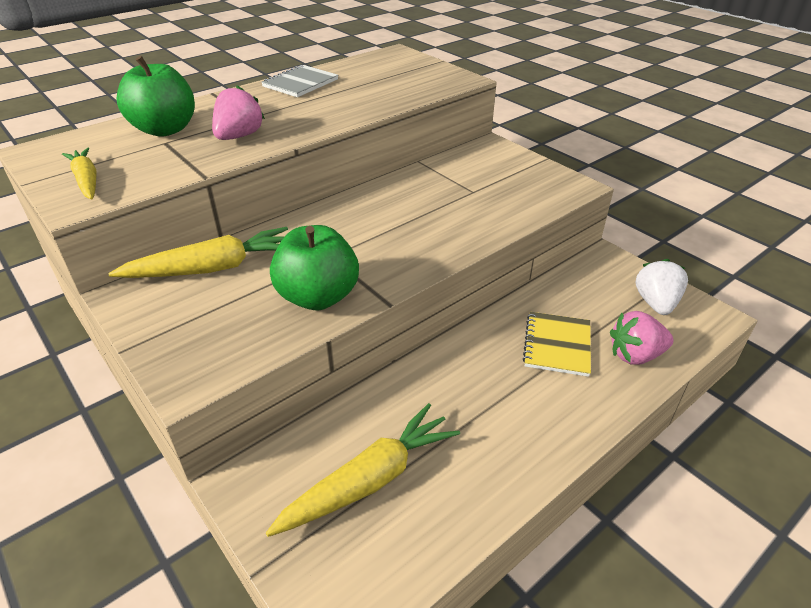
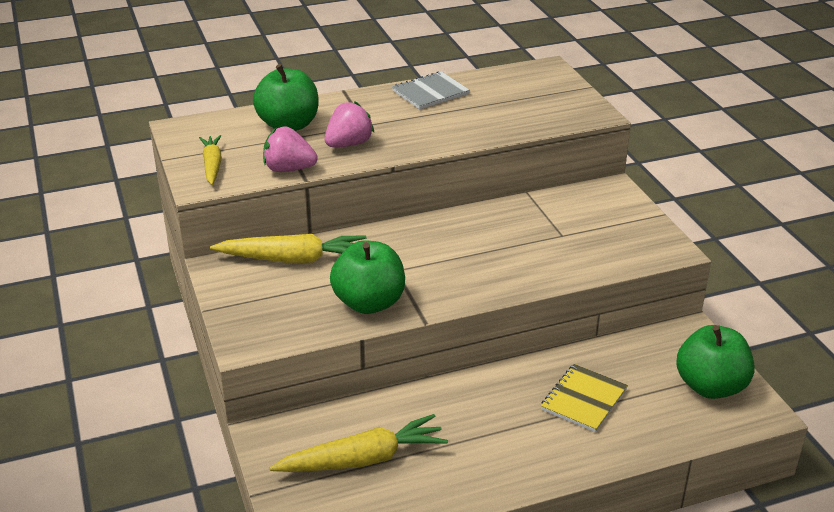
camera: 20 degrees right, 5 degrees down
(635, 355) = (653, 426): pink strawberry -> pink strawberry (289, 169)
(656, 303) = (710, 386): white strawberry -> green apple

